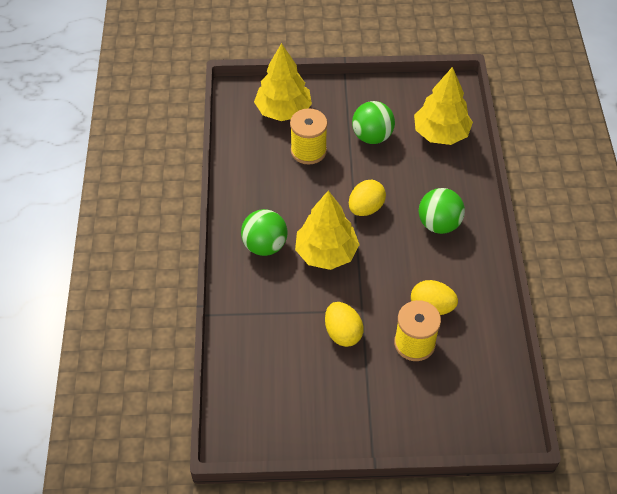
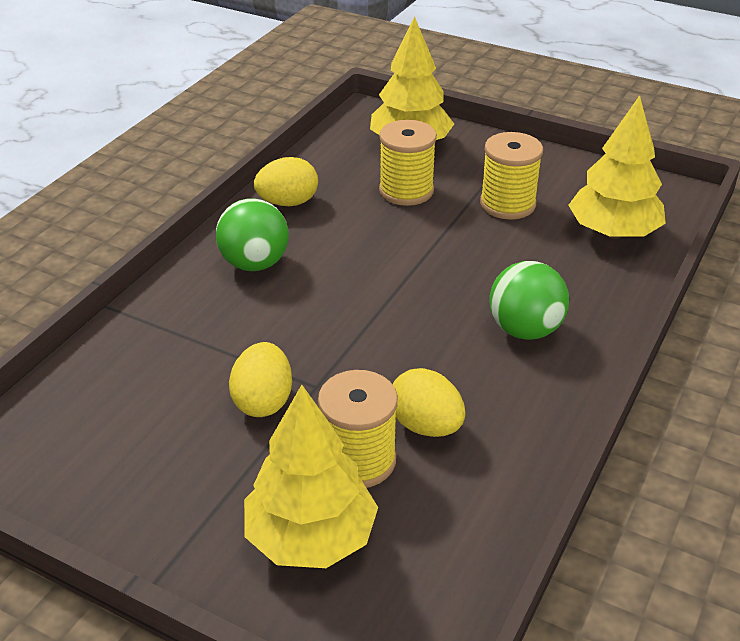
camera: 30 degrees right, 15 degrees down
(326, 253) = (329, 301): yellow tree -> yellow tree (311, 537)
(366, 208) = (430, 274): yellow egg -> yellow egg (288, 202)
(372, 136) = (507, 204): green ball -> yellow spool

